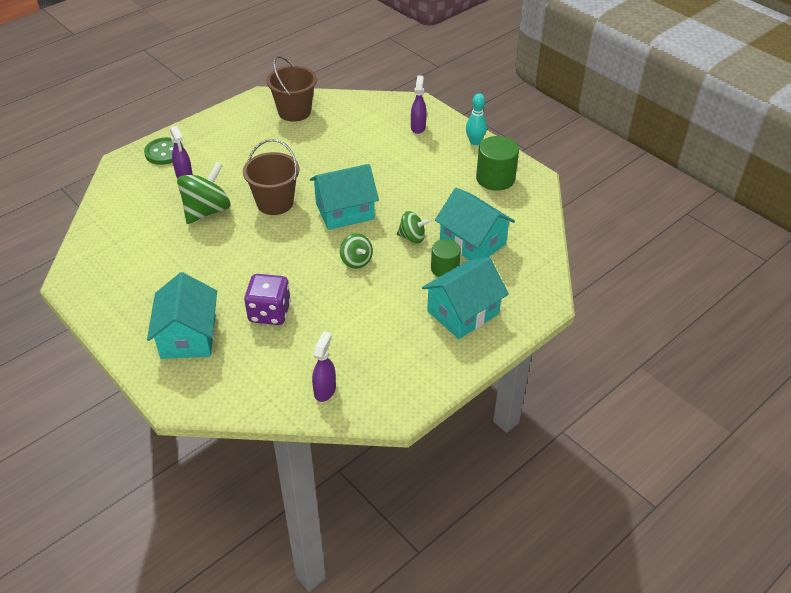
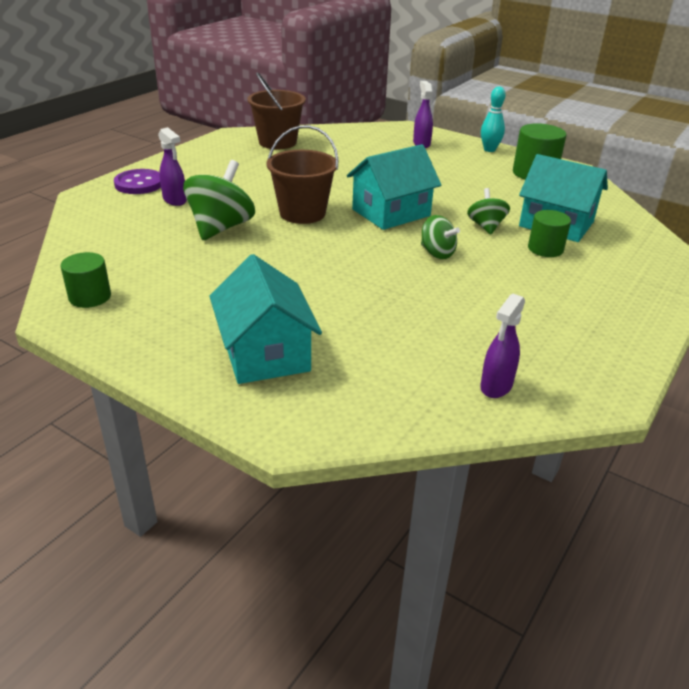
camera: 15 degrees left, 10 degrees down
(93, 268) = (90, 297): none -> green cylinder
(164, 152) = (139, 184): green button -> purple button
(269, 313) = (363, 314): purple dice -> none
(325, 390) = (496, 386): purple spray bottle -> purple spray bottle turned 150 degrees counterclockwise
(412, 237) = (486, 226): green spinning top -> green spinning top turned 90 degrees counterclockwise
(463, 312) = (600, 285): turquoise house -> none

